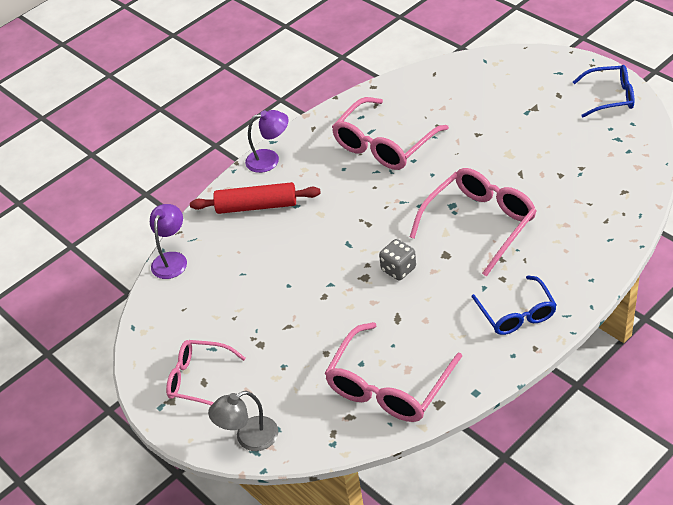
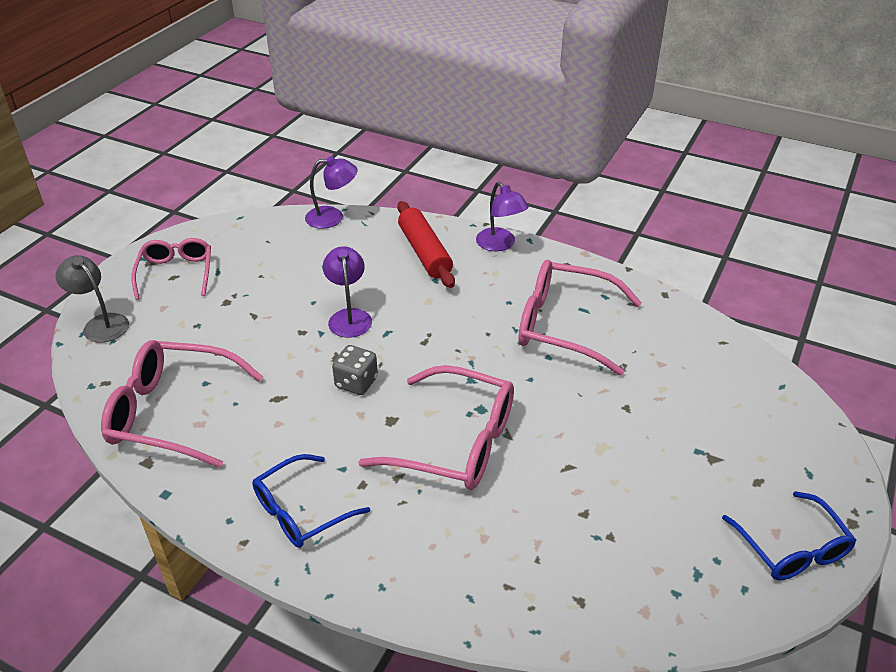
camera: 65 degrees right, 5 degrees down
(318, 264) = (349, 317): none -> purple lamp

